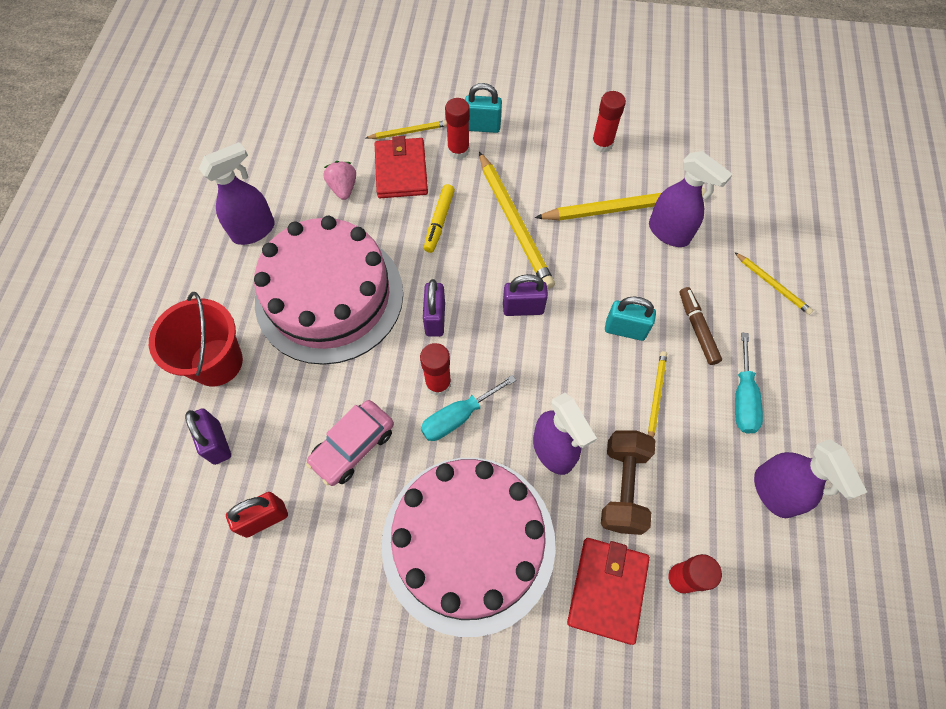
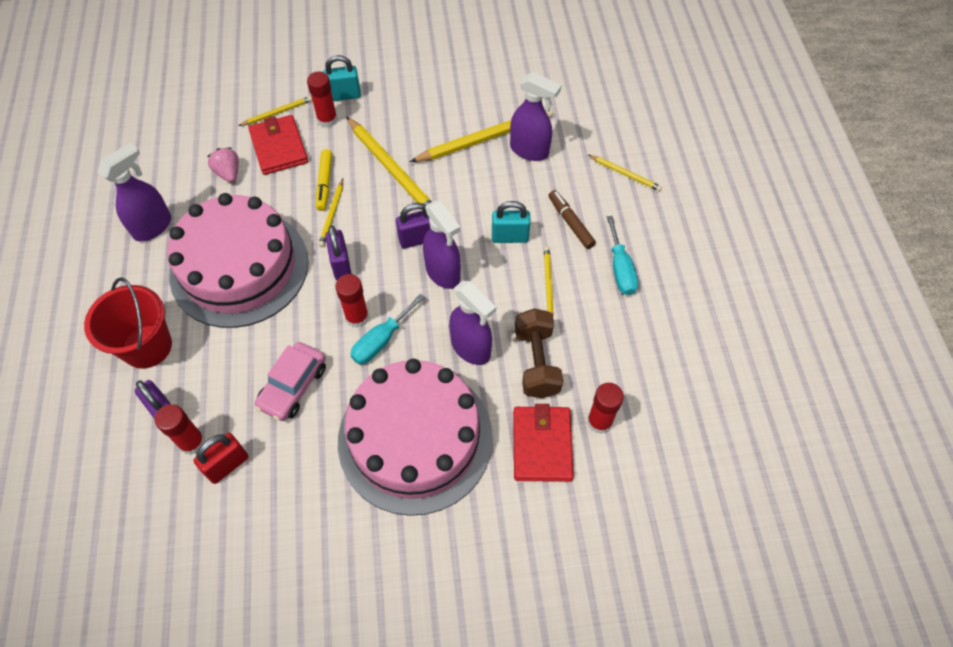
camera: 15 degrees left, 5 degrees down
(439, 259) = (332, 214): none -> yellow pencil
(602, 144) = (454, 89): red glue stick -> red glue stick (192, 442)
(774, 492) = (661, 336): purple spray bottle -> purple spray bottle (443, 273)

